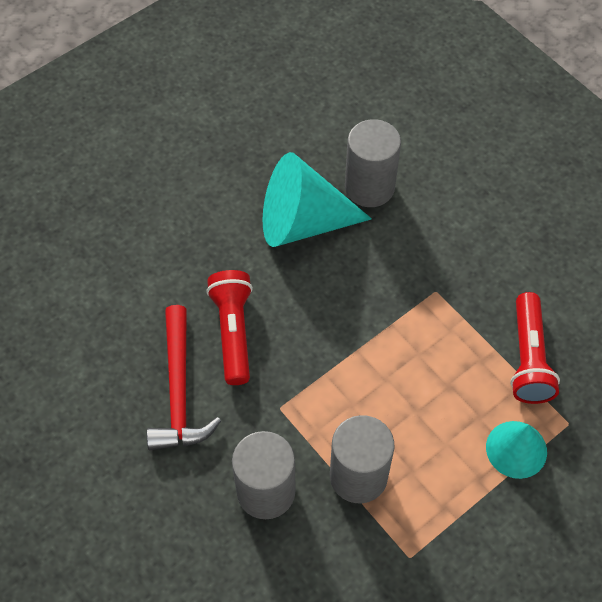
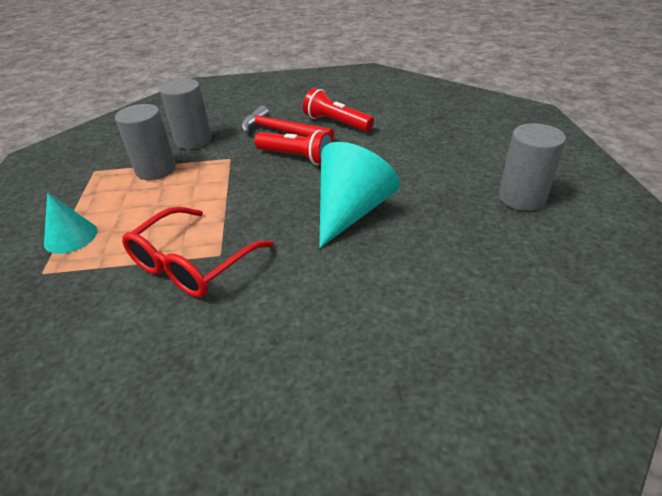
camera: 125 degrees right, 20 degrees down
(369, 187) = (352, 260): grey cylinder -> grey cylinder (521, 198)
(462, 303) = (192, 264): none -> red glasses
(528, 358) = (108, 277): red flashlight -> red flashlight (336, 123)

